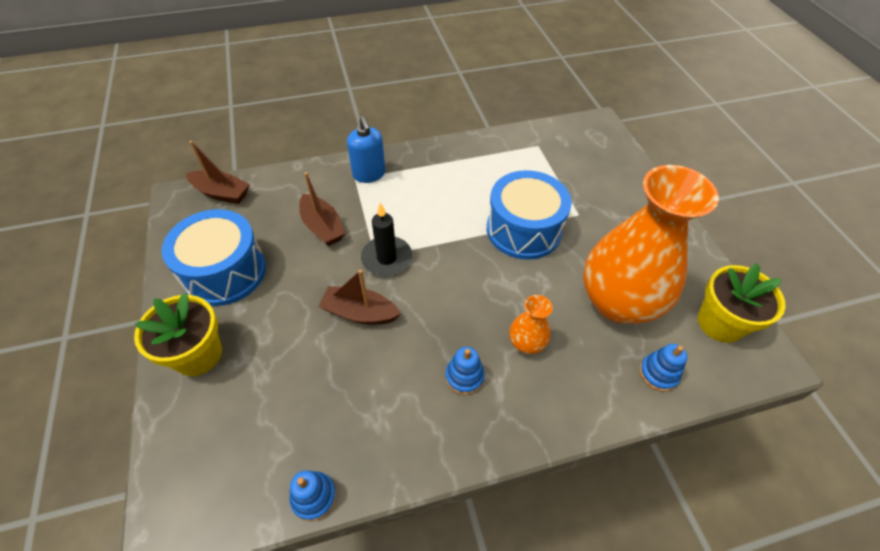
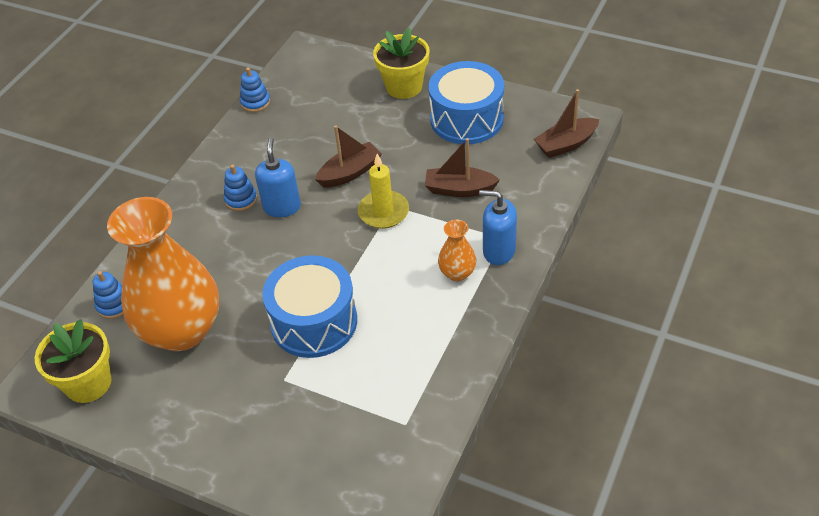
camera: 135 degrees right, 5 degrees down
(386, 258) = (383, 212): black candle -> yellow candle
(443, 334) = (282, 207): none -> blue soap dispenser
(526, 343) = (222, 247): orange vase -> orange vase (457, 273)

